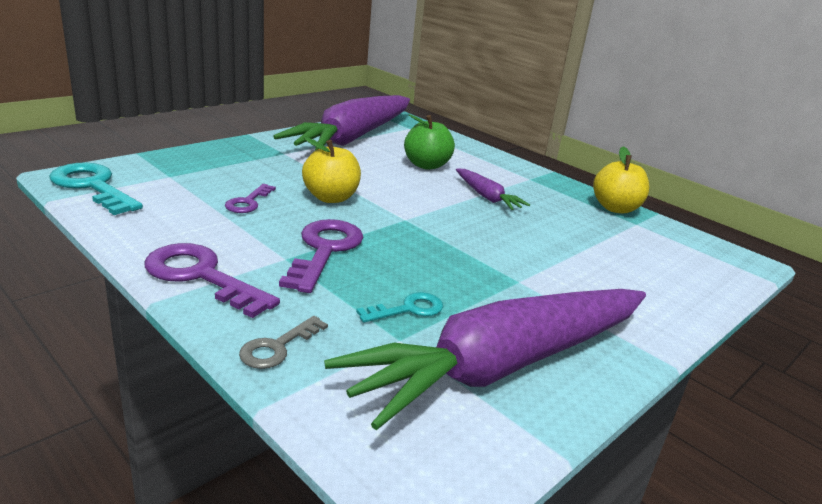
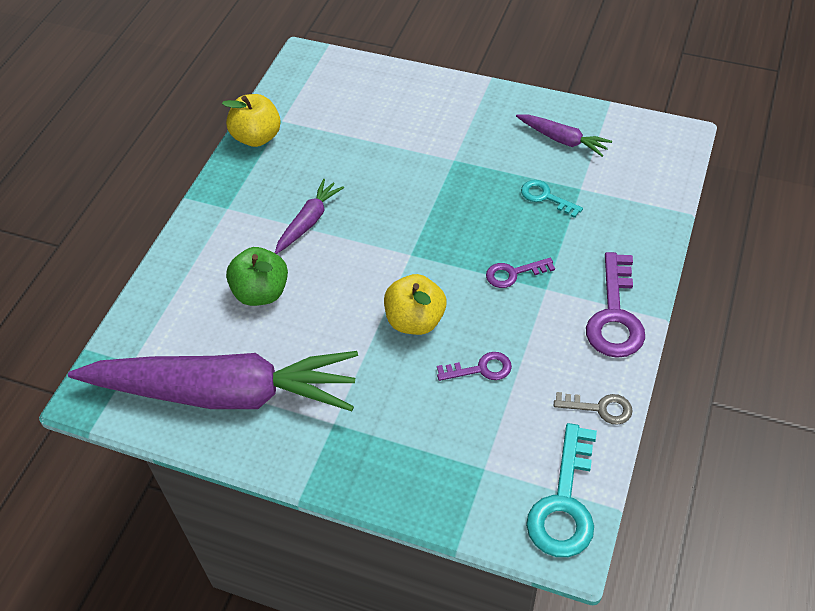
camera: 110 degrees left, 25 degrees up
(277, 347) = (642, 233): grey key -> grey key (600, 408)
(324, 250) = (513, 273): purple key -> purple key, size x0.56
(502, 366) = (562, 140): purple carrot -> purple carrot, size x0.42

